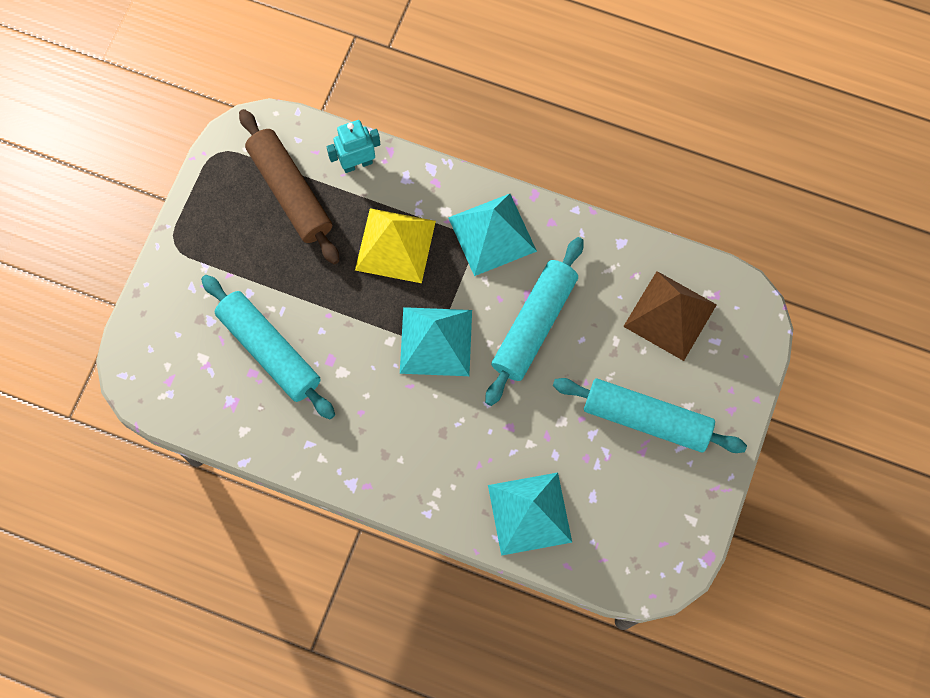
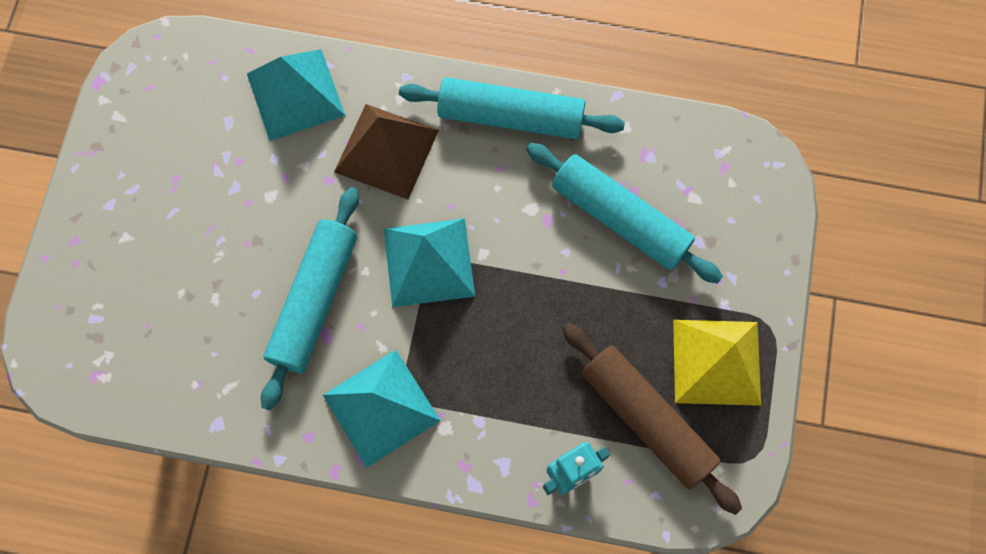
camera: 170 degrees right, 0 degrees up
(395, 245) = (499, 371): yellow pyramid -> yellow pyramid (716, 361)
(646, 419) = (173, 214): turquoise rolling pin -> turquoise rolling pin (511, 117)
(670, 315) = (150, 341): brown pyramid -> brown pyramid (386, 151)

